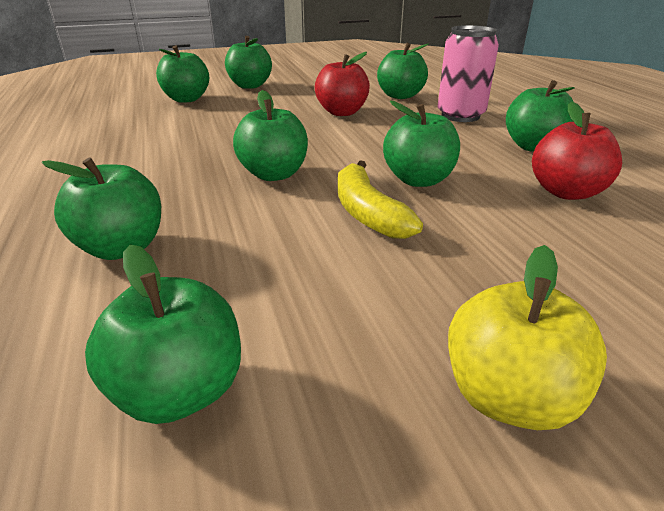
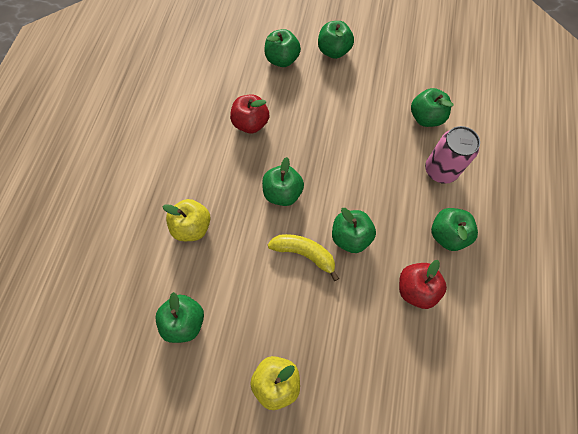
camera: 30 degrees right, 35 degrees up
(122, 247) = (192, 227): green apple -> yellow apple
(342, 112) = (367, 128): red apple -> red apple (251, 123)
(367, 213) = (304, 254): yellow banana -> yellow banana turned 105 degrees clockwise

